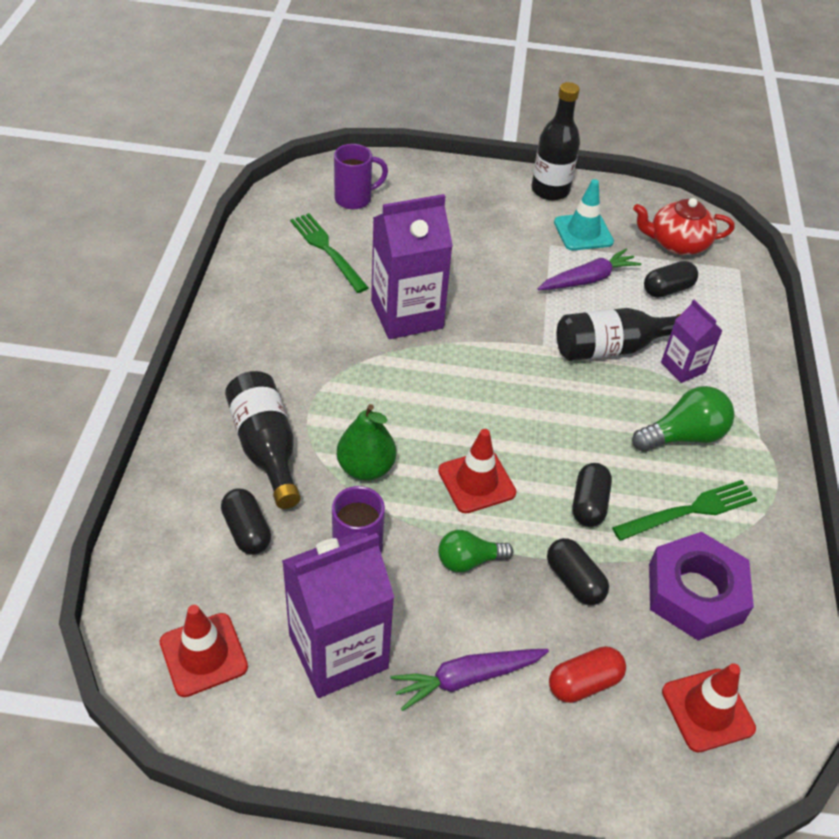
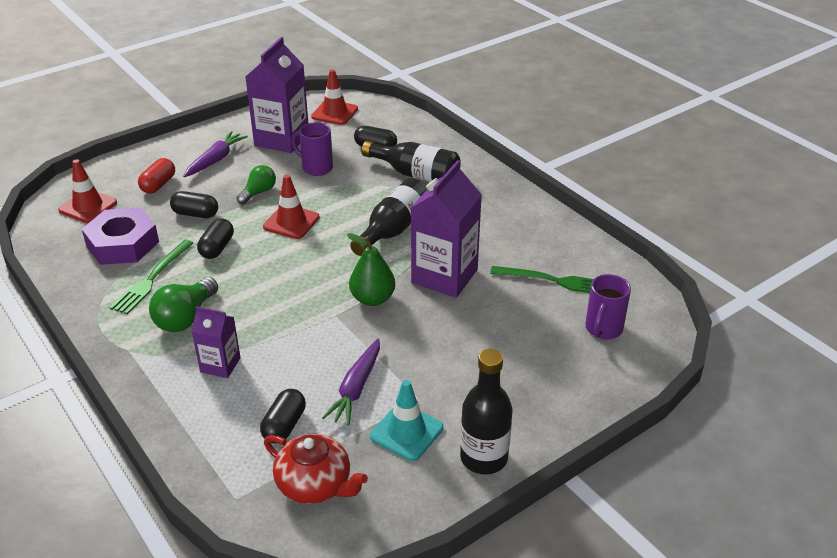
camera: 140 degrees right, 10 degrees down
(366, 468) = (356, 195): green pear -> green pear (372, 299)
(589, 504) = (217, 248): black capsule -> black capsule turned 45 degrees clockwise
(612, 348) = (285, 345): black bottle -> black bottle (393, 229)
(677, 243) = (315, 484): red teapot -> red teapot turned 75 degrees clockwise

